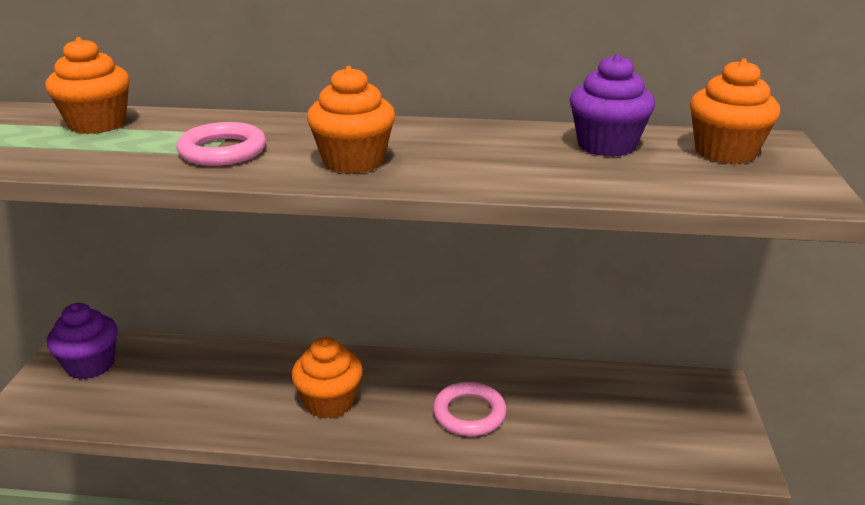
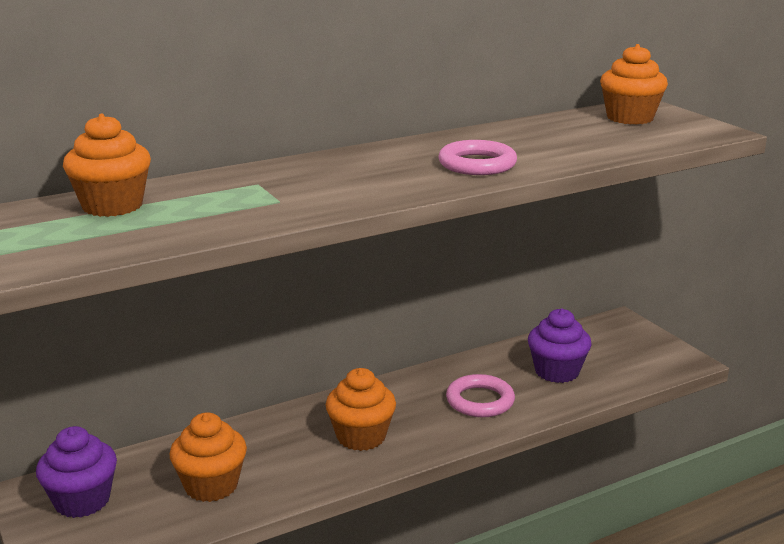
camera: 35 degrees left, 5 degrees down
(222, 151) = (285, 196): pink ring -> pink ring (477, 164)
(353, 161) = (406, 178): orange cupcake -> orange cupcake (211, 485)
(606, 145) = (554, 130): purple cupcake -> purple cupcake (557, 371)

